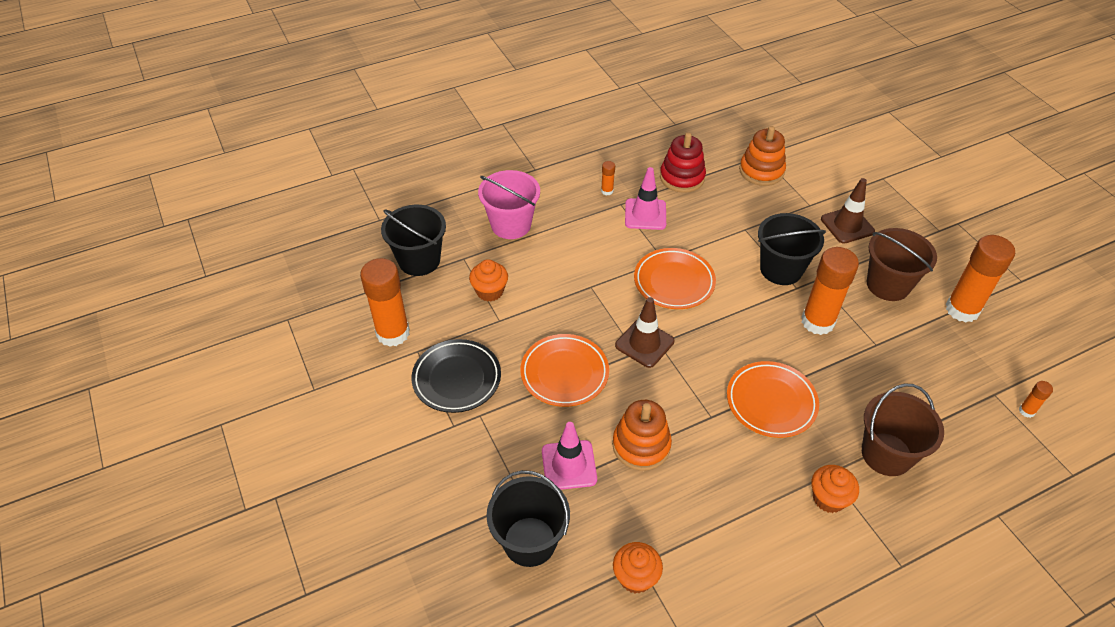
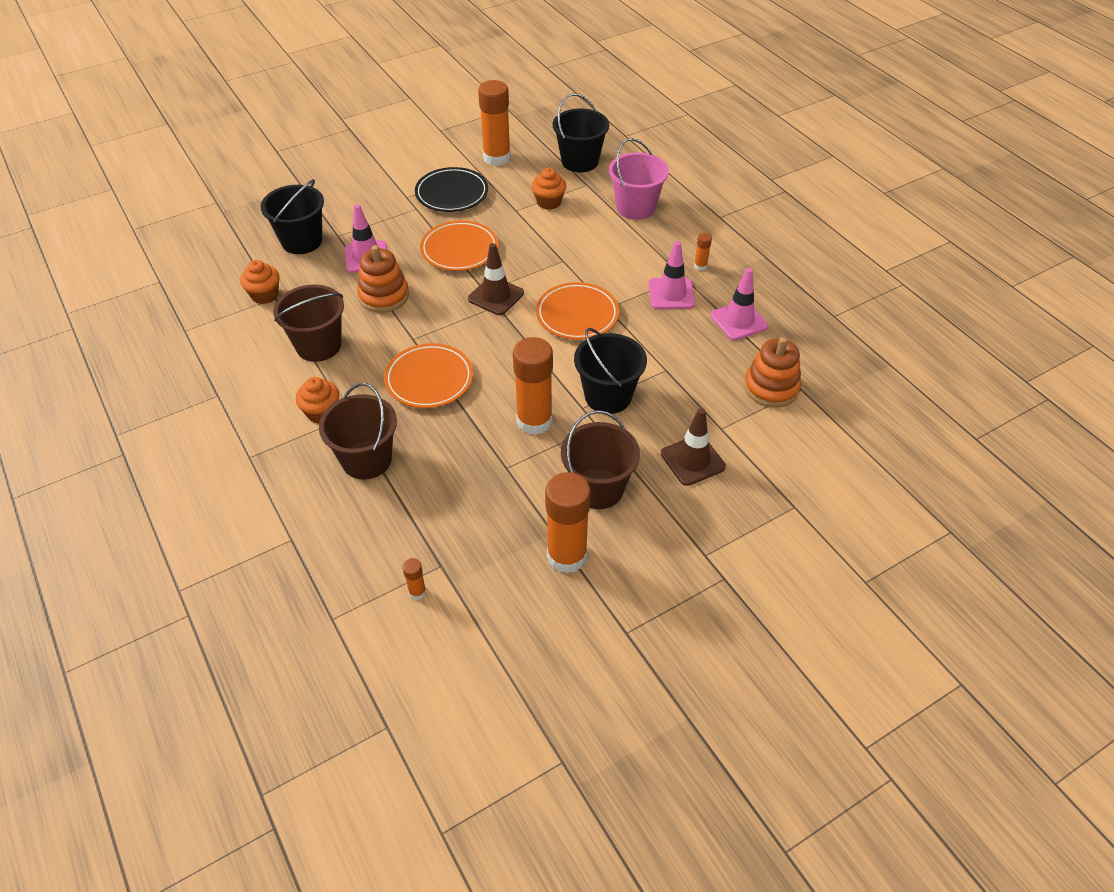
camera: 85 degrees right, 0 degrees up
(682, 177) = (738, 321): red stacking toy -> pink traffic cone
(725, 508) = (318, 345): none -> brown bucket

